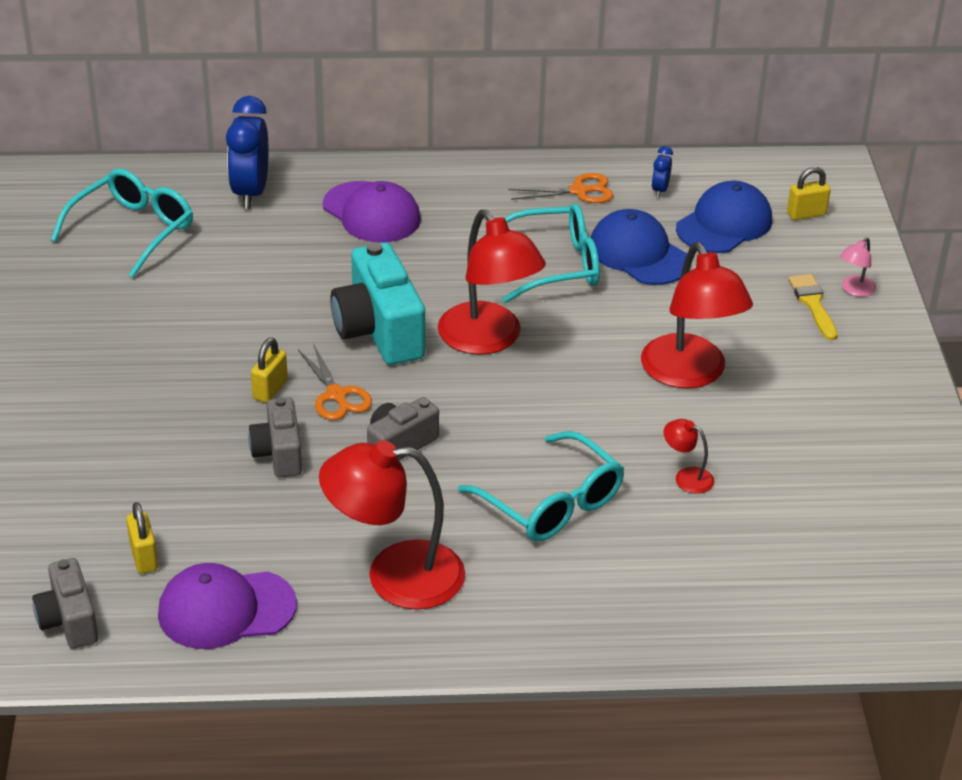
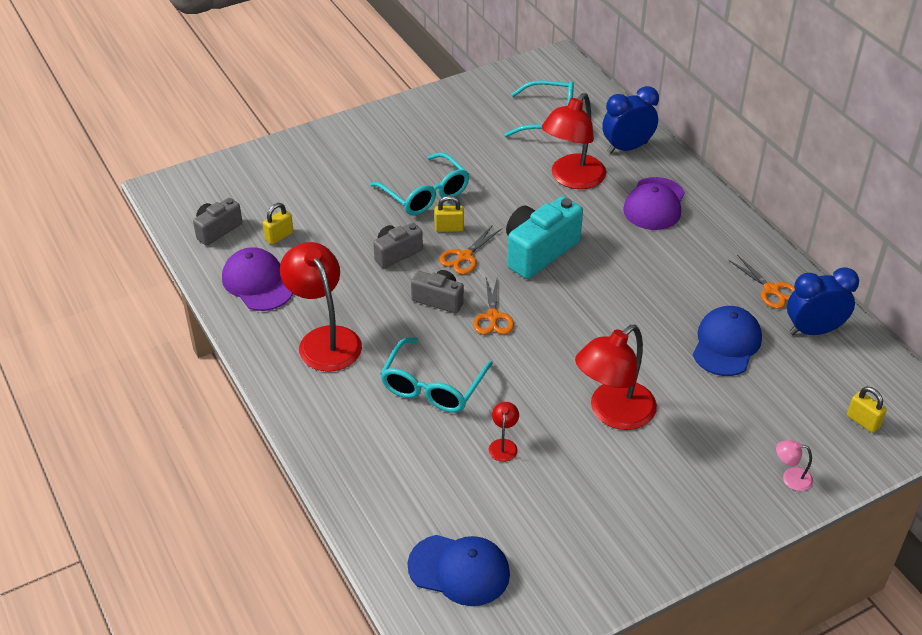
camera: 65 degrees right, 5 degrees up
(466, 410) = (493, 317): none -> orange scissors
(488, 340) = (570, 302): red lamp -> red lamp (572, 179)
(553, 265) = (674, 306): turquoise glasses -> turquoise glasses (425, 194)
(660, 190) = (813, 330): blue clock -> blue clock, size x2.13
(724, 224) = (805, 378): blue cap -> blue cap (459, 570)
(813, 304) = (751, 458): yellow brush -> none

